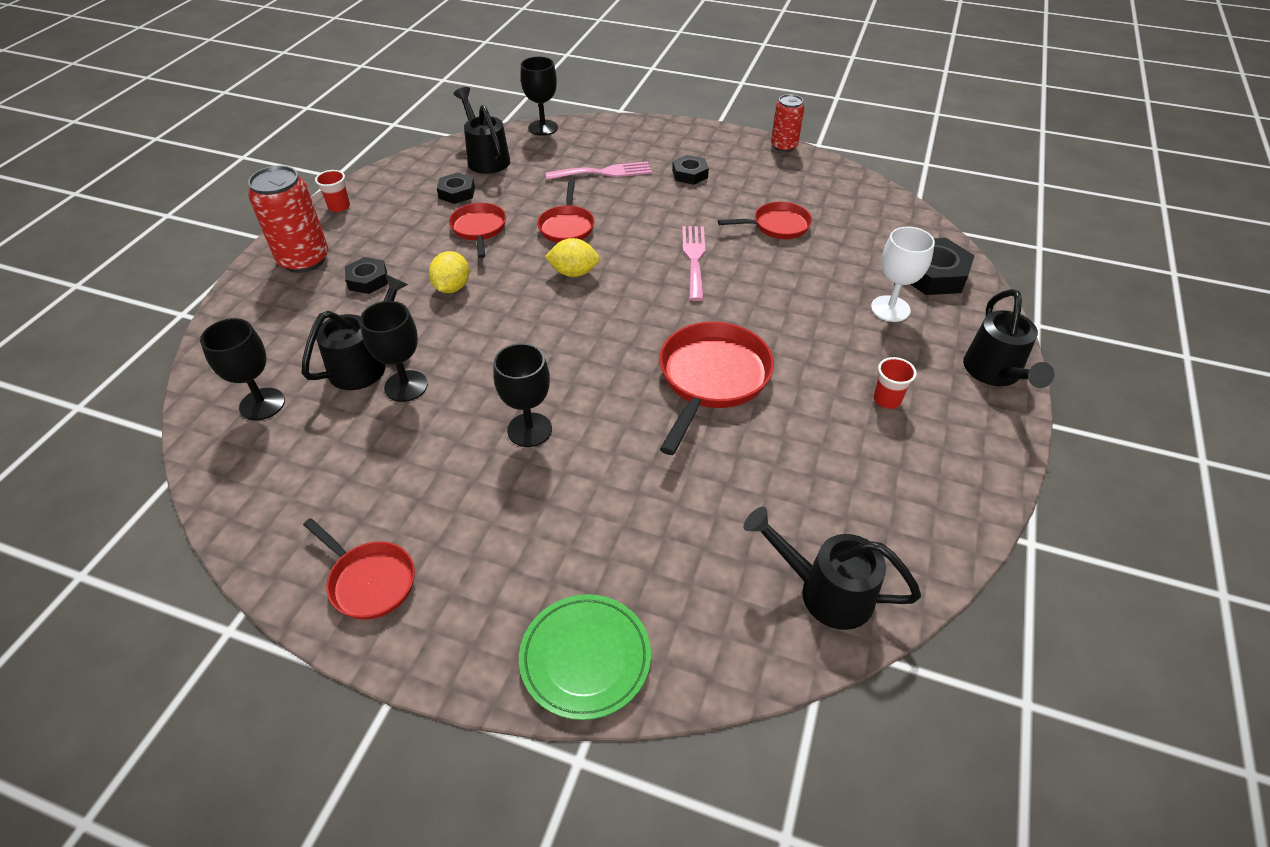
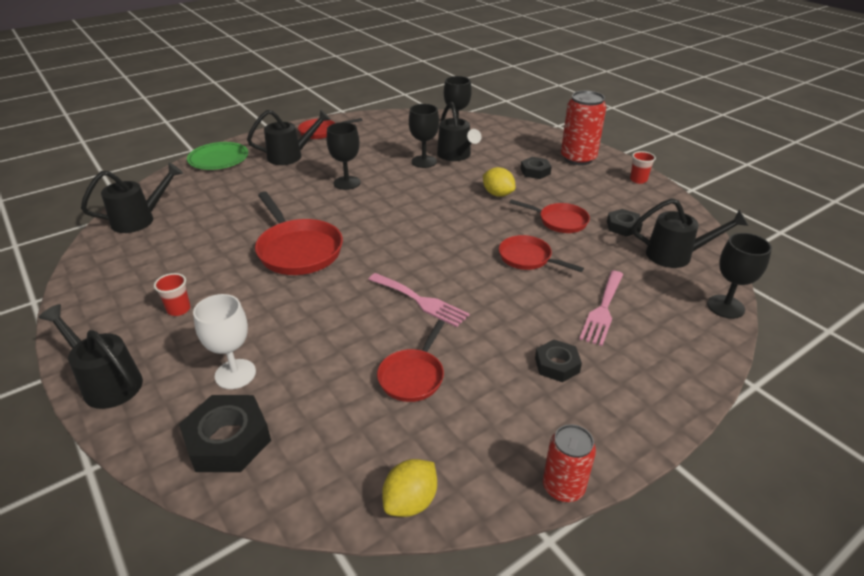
camera: 125 degrees right, 10 degrees down
(497, 556) = (290, 156): none -> black watering can
(574, 273) = (464, 240): yellow lemon -> yellow lemon (410, 501)

